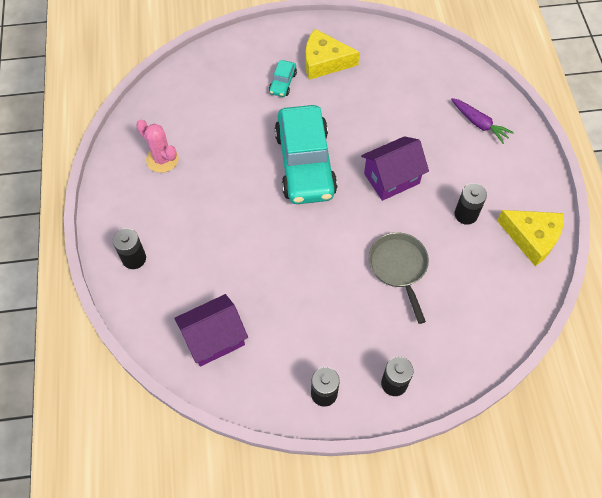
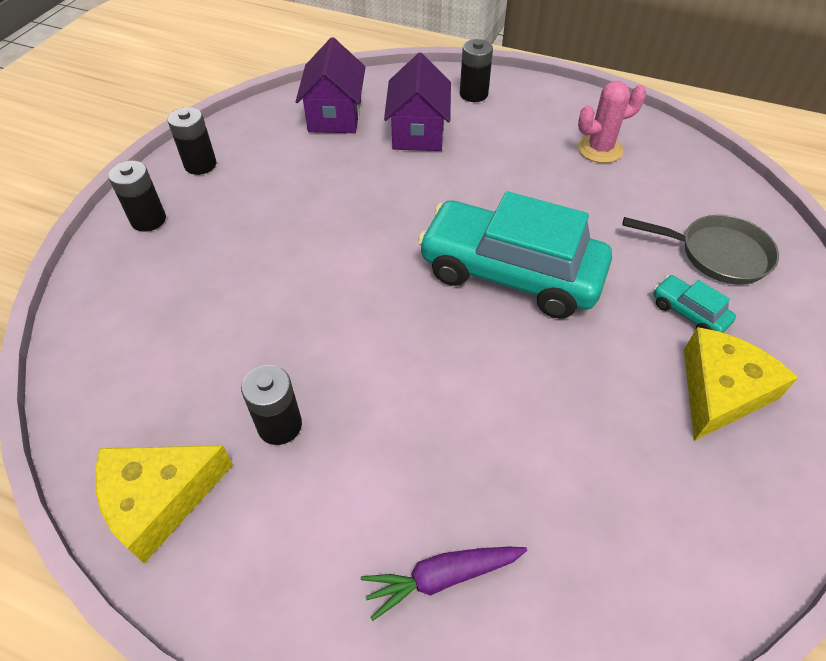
camera: 120 degrees right, 10 degrees down
(391, 178) = (416, 361): purple house -> purple house (418, 132)
(399, 268) = (272, 295): grey pan -> grey pan (717, 254)

